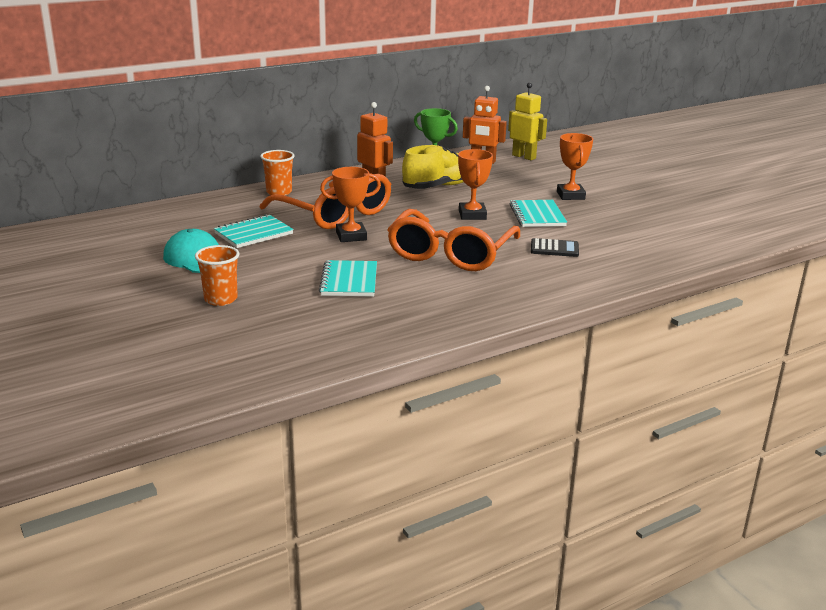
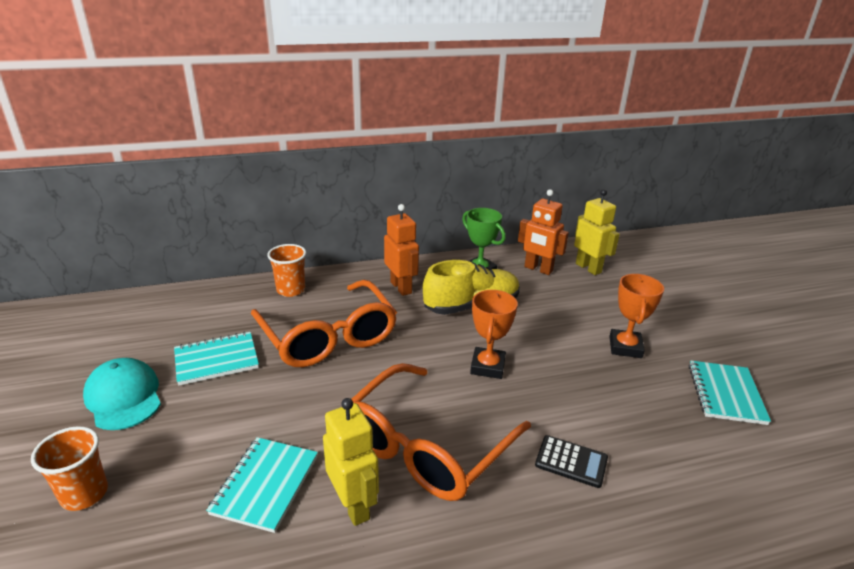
camera: 15 degrees right, 5 degrees up
(351, 236) = (322, 384): orange trophy -> none
(418, 281) = (354, 505): none -> yellow robot
(537, 215) = (570, 382): turquoise notebook -> turquoise notebook (725, 394)

